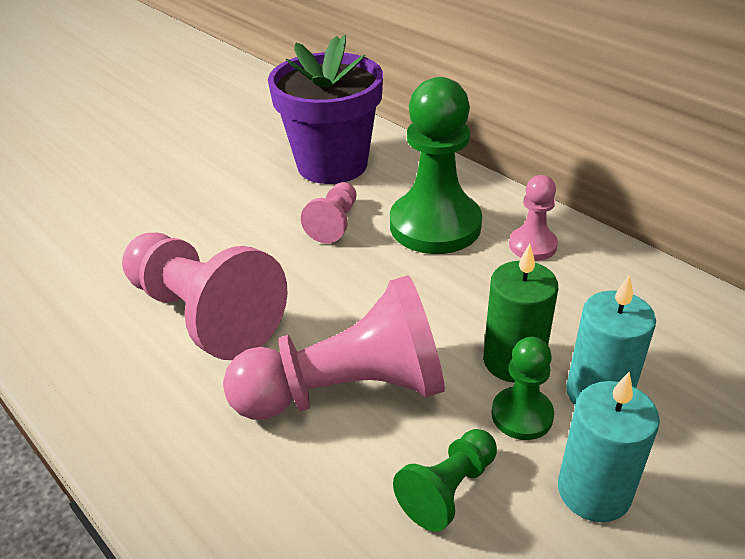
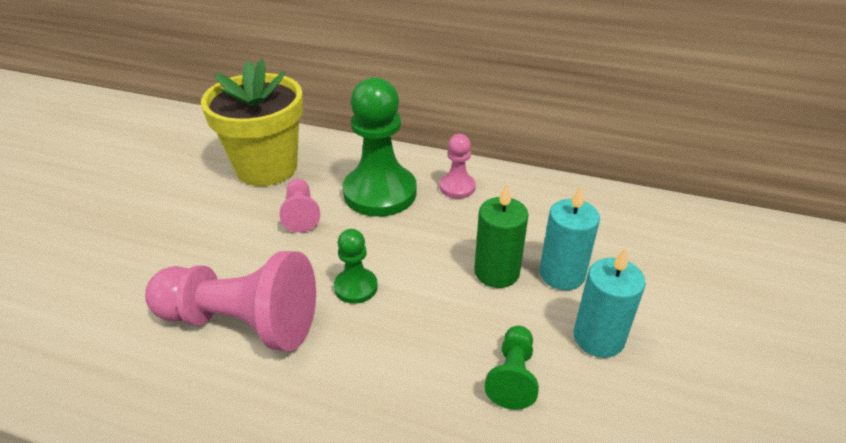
camera: 30 degrees left, 0 degrees up
(332, 164) = (266, 168): purple flower pot -> yellow flower pot
(347, 390) = (397, 337): pink pawn -> none
(522, 415) = (525, 307): green pawn -> green pawn (356, 287)

